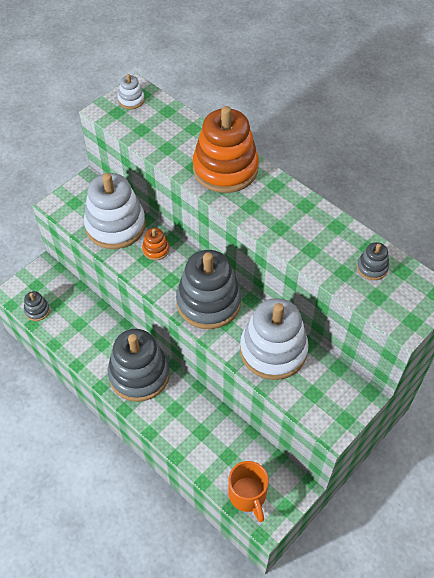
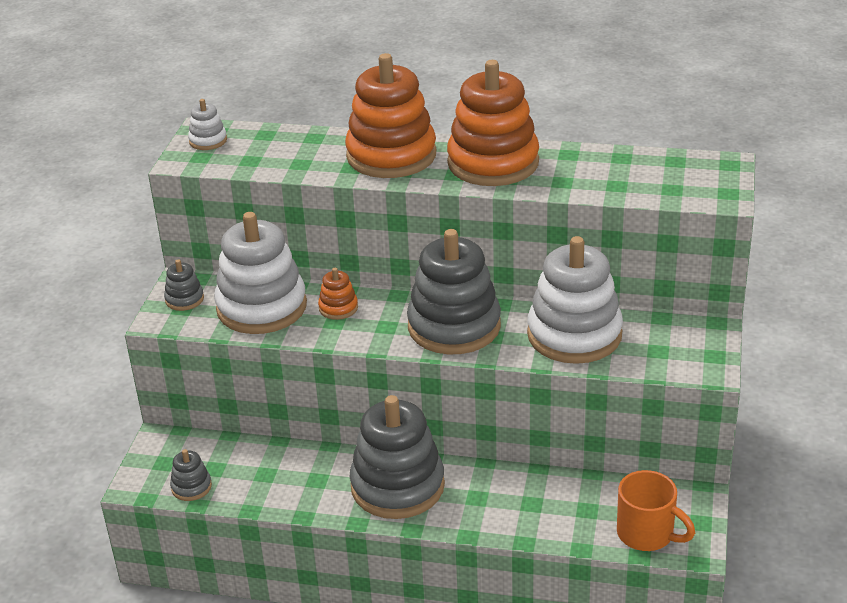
camera: 30 degrees left, 20 degrees down
(281, 209) = (493, 163): none -> orange stacking toy
(372, 267) = (642, 170): grey stacking toy -> grey stacking toy (184, 299)

